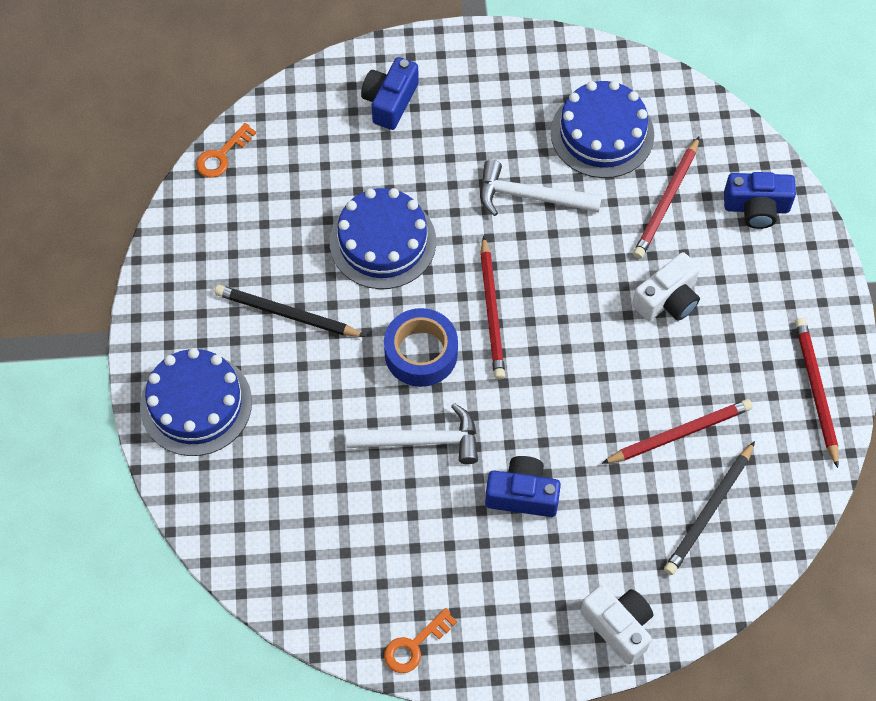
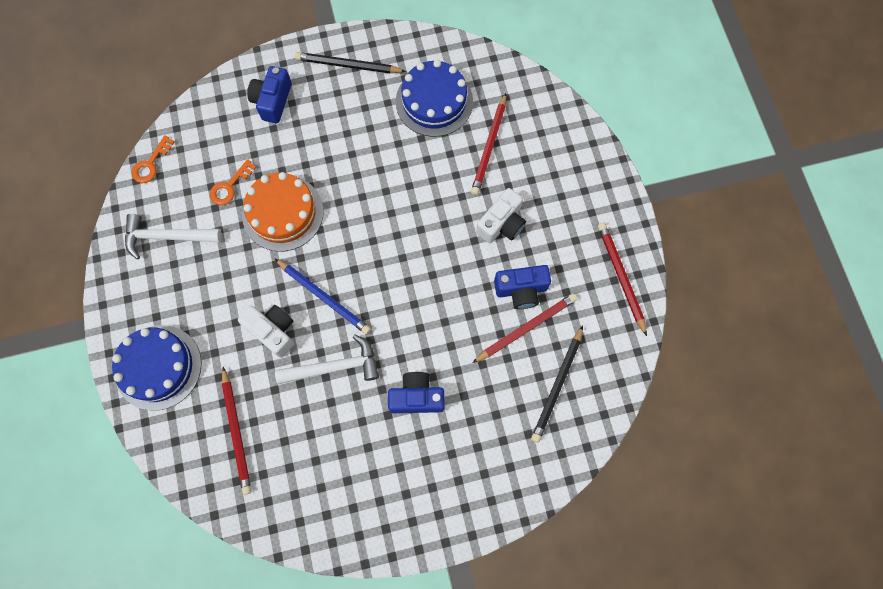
camera: 10 degrees left, 10 degrees up
(287, 314) = (218, 283): black pencil -> black pencil (348, 65)
(383, 242) = (283, 213): blue cake -> orange cake
(414, 645) = (353, 533): orange key -> orange key (230, 186)
(421, 353) = (324, 297): blue tape -> blue pencil
(492, 311) = (373, 254): red pencil -> red pencil (237, 432)
(530, 197) = (388, 159): white hammer -> white hammer (167, 237)
(618, 626) = (504, 490): white camera -> white camera (273, 331)
(756, 208) = (556, 141): blue camera -> blue camera (521, 290)

